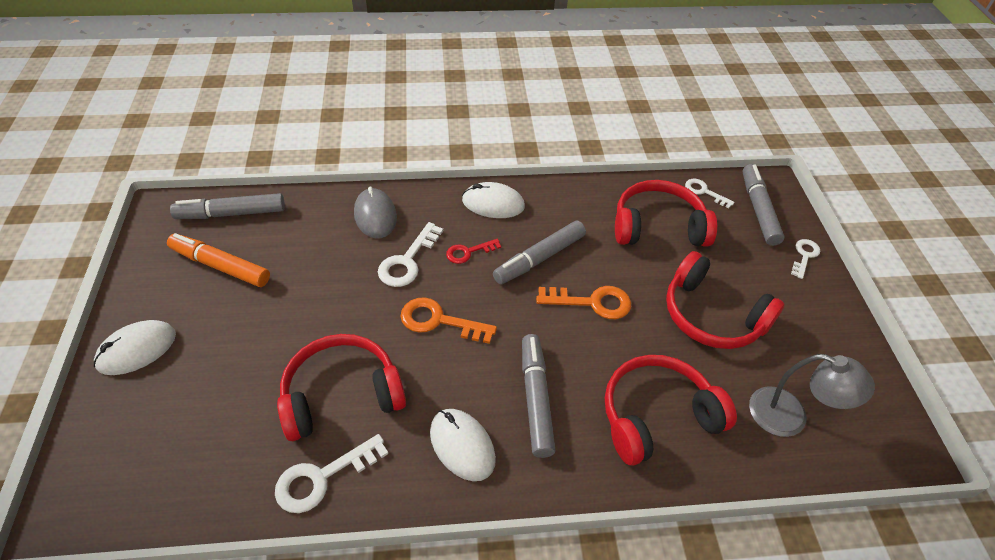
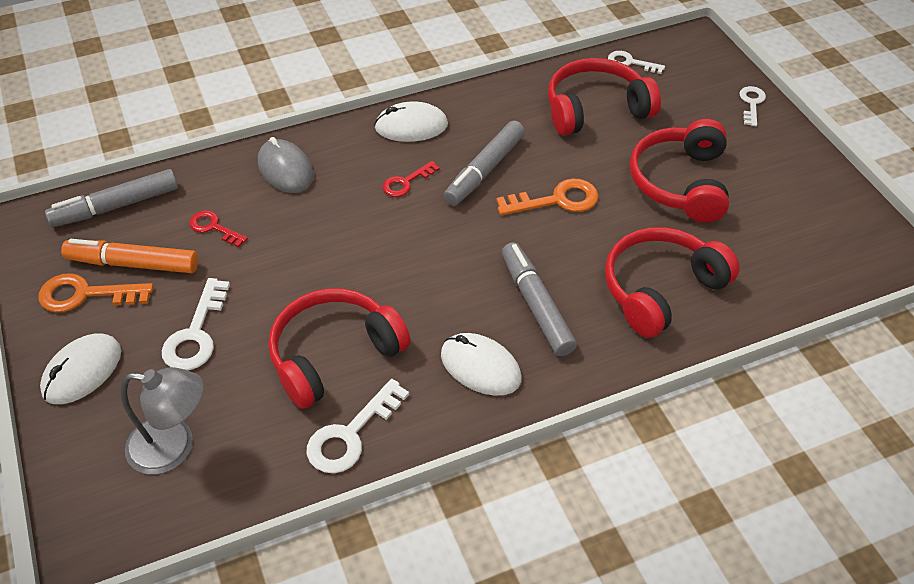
camera: 15 degrees left, 0 degrees up
(297, 251) = (214, 227): none -> red key
(407, 261) = (343, 207): white key -> white key (196, 334)
(439, 321) = (405, 258): orange key -> orange key (86, 295)
(712, 315) = (681, 183): red headphones -> red headphones turned 75 degrees clockwise
(758, 210) = (691, 68): grey marker -> none
(790, 417) = (785, 256): grey lamp -> grey lamp (174, 447)

